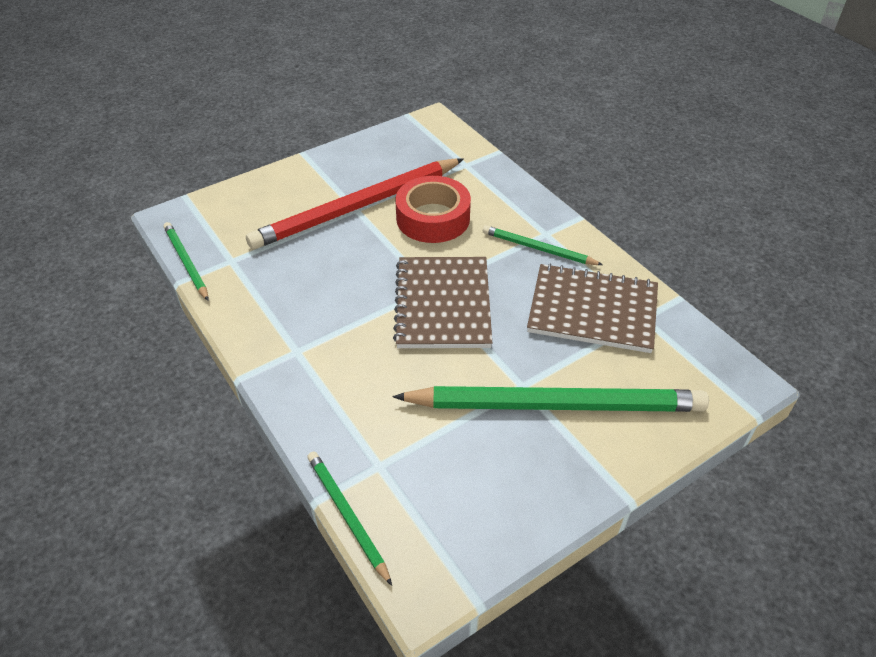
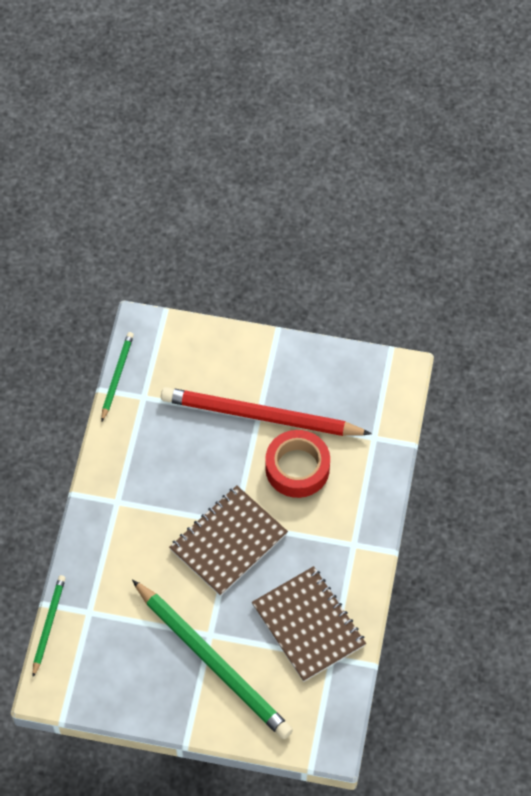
camera: 45 degrees right, 15 degrees up
(538, 249) = (333, 552): green pencil -> none

